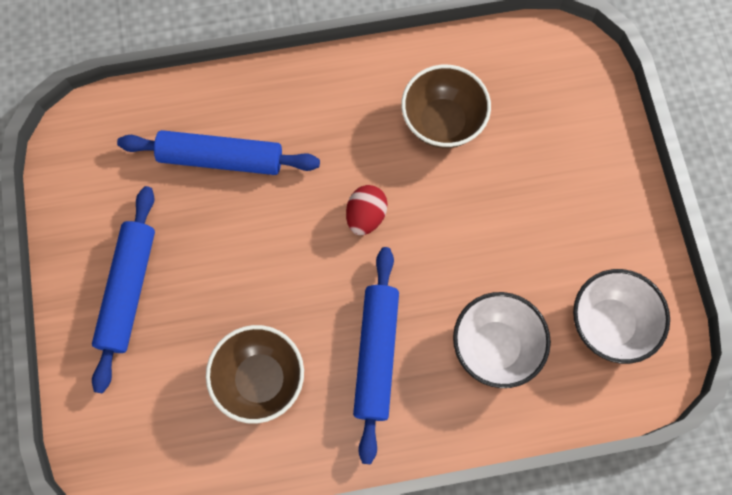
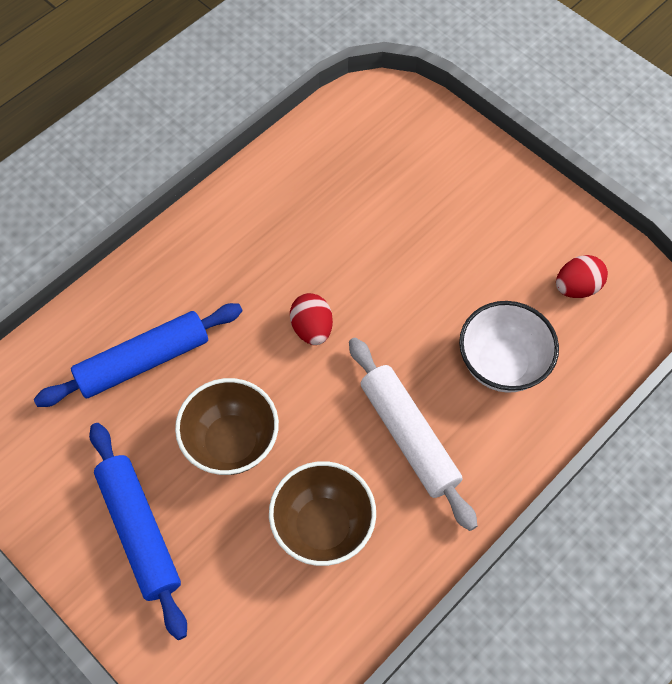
camera: 35 degrees left, 10 degrees down
(376, 355) = (409, 436): blue rolling pin -> white rolling pin
(442, 122) = (319, 214): brown bowl -> brown bowl (231, 442)
(609, 324) = (577, 287): white bowl -> red egg

